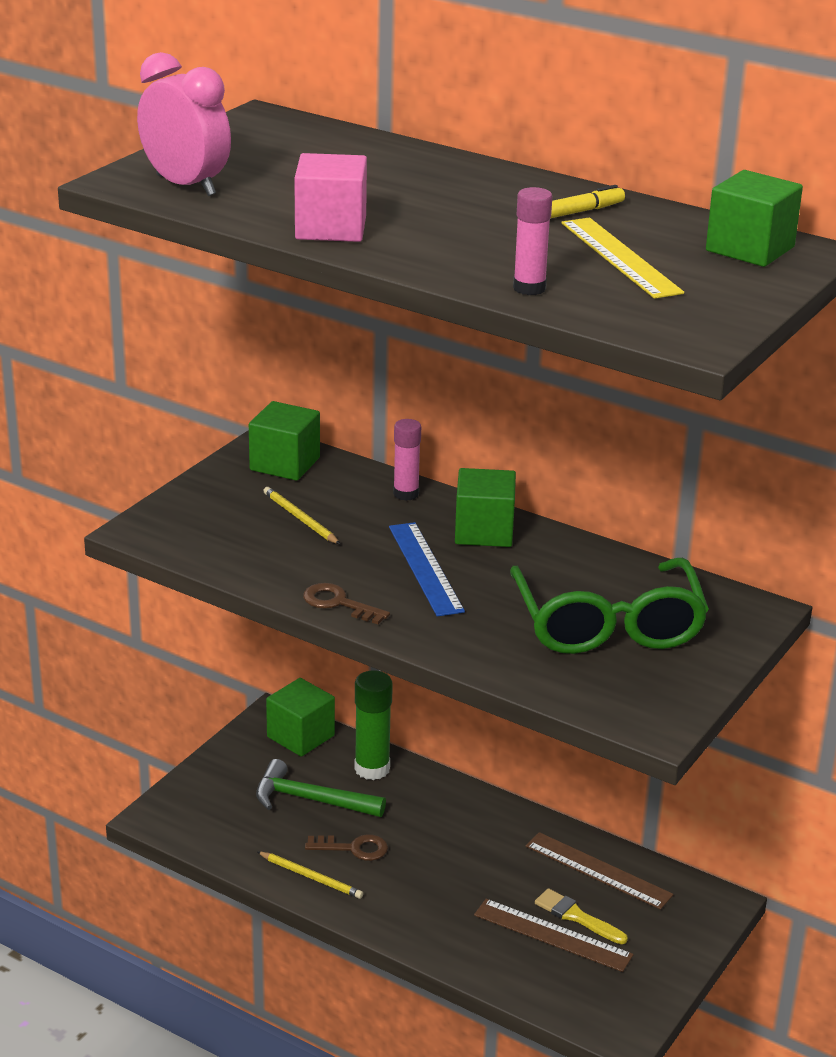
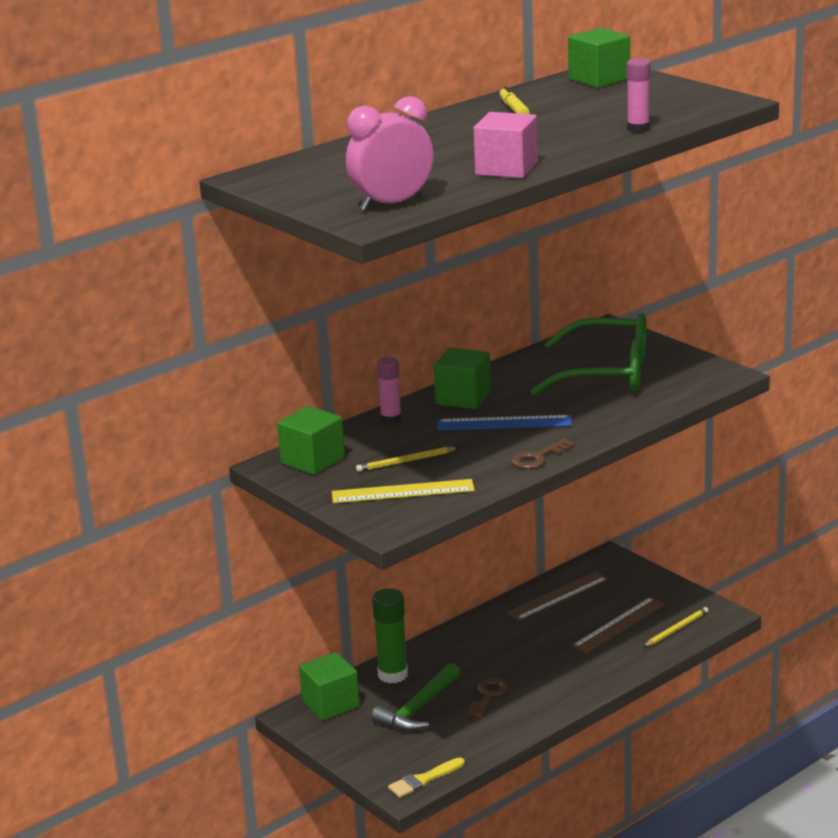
camera: 70 degrees left, 5 degrees down
(311, 877) = (514, 720): yellow pencil -> yellow pencil (676, 629)
(576, 916) = (603, 613): yellow brush -> yellow brush (423, 780)
(620, 257) = (597, 106): yellow ruler -> yellow ruler (403, 491)

